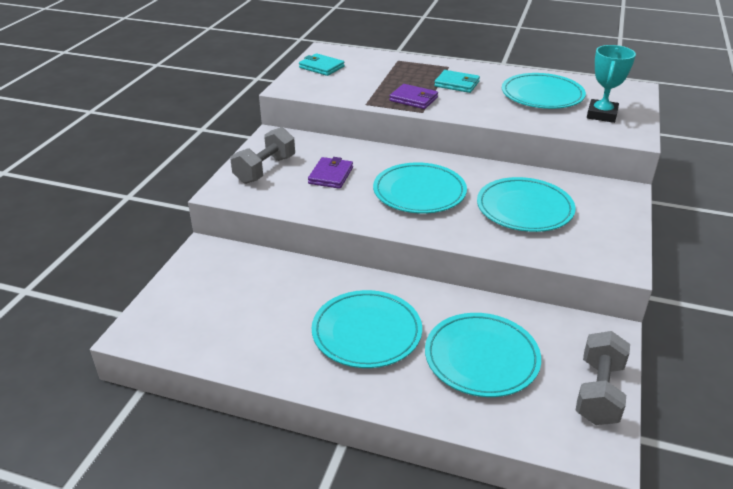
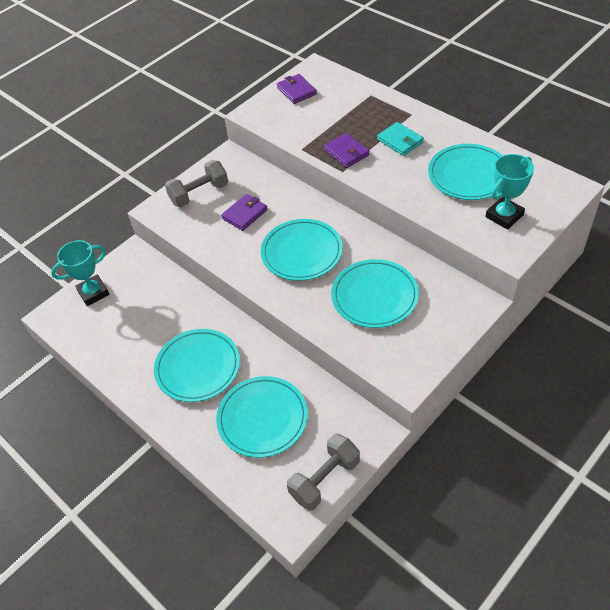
camera: 30 degrees right, 15 degrees up
(178, 297) = (93, 293): none -> turquoise trophy
(321, 67) = (296, 91): turquoise wallet -> purple wallet

